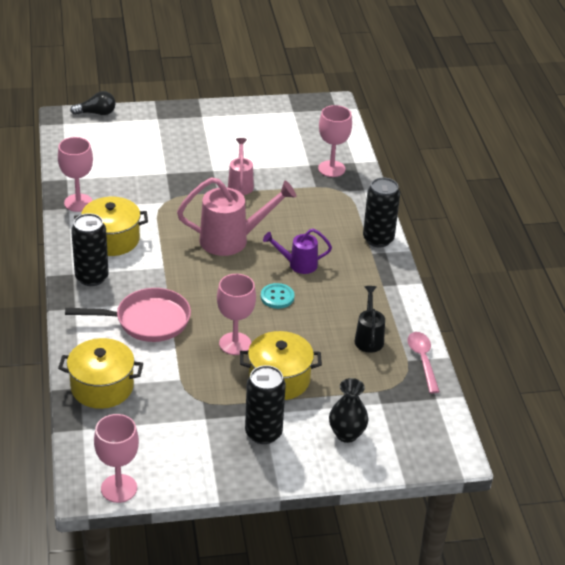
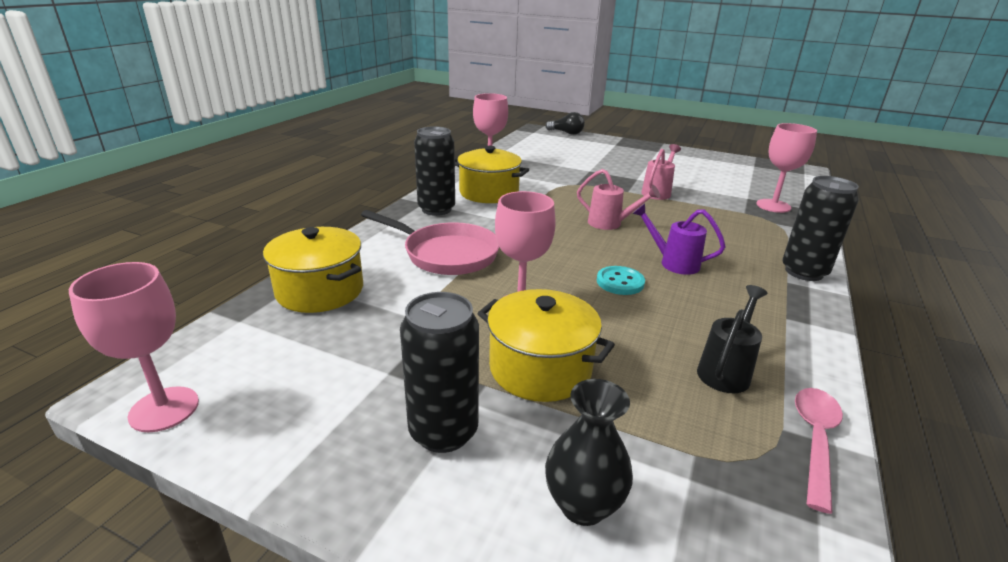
camera: 35 degrees right, 10 degrees down
(232, 240) = (610, 224): pink watering can -> pink watering can, size x0.58

